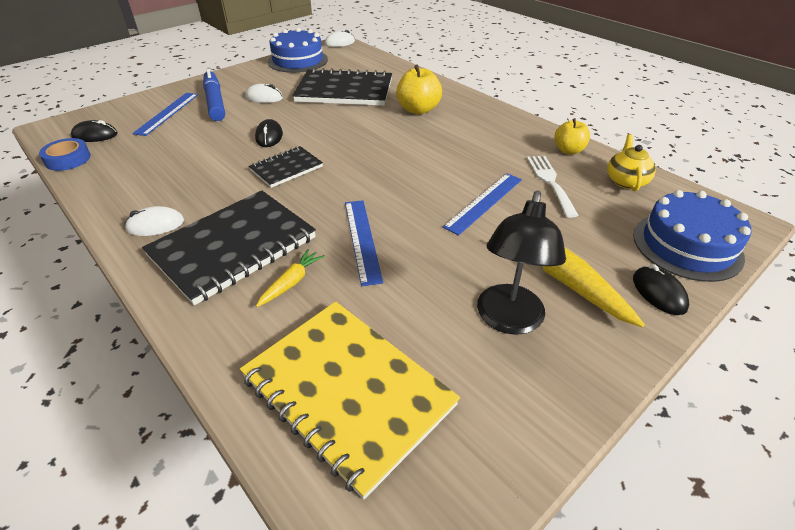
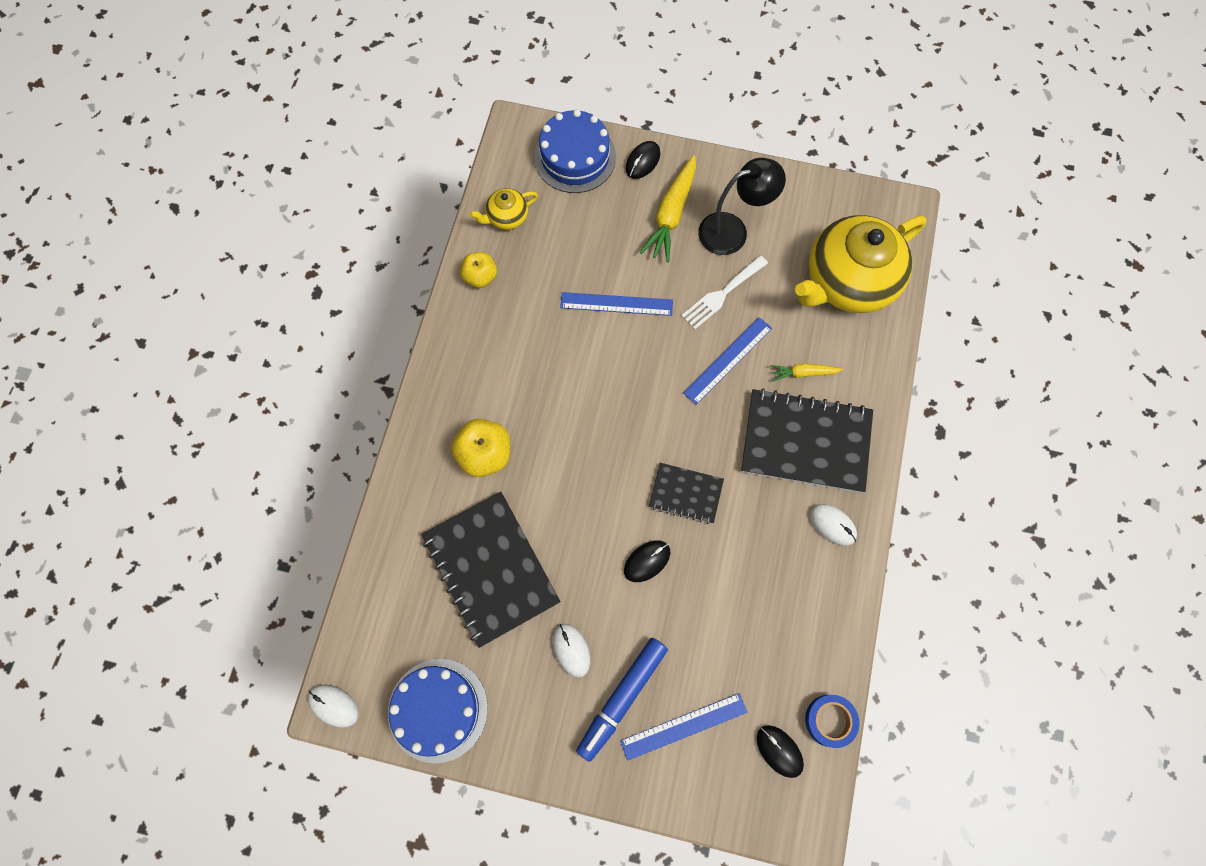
camera: 125 degrees left, 30 degrees up
(347, 391) = (847, 281): yellow notebook -> yellow teapot
(550, 182) = (549, 270): white fork -> white fork (722, 294)

